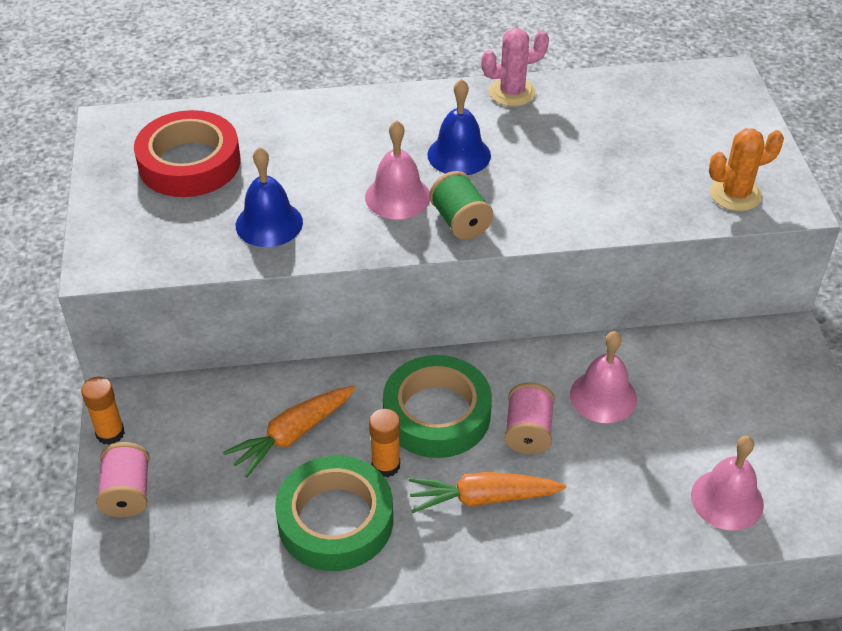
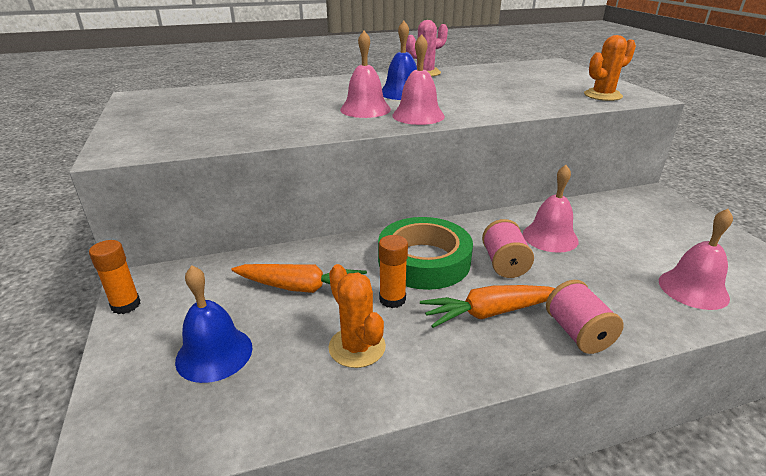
camera: 10 degrees left, 15 degrees down
(127, 493) = (138, 351): pink spool -> pink spool (578, 333)
(189, 163) = (199, 106): red tape -> none
(269, 223) = (266, 125): blue bell -> blue bell (214, 353)
(292, 435) = (301, 288): orange carrot -> orange carrot turned 120 degrees counterclockwise
(335, 520) = (357, 347): green tape -> orange cactus
(460, 221) = (418, 115): green spool -> pink bell

